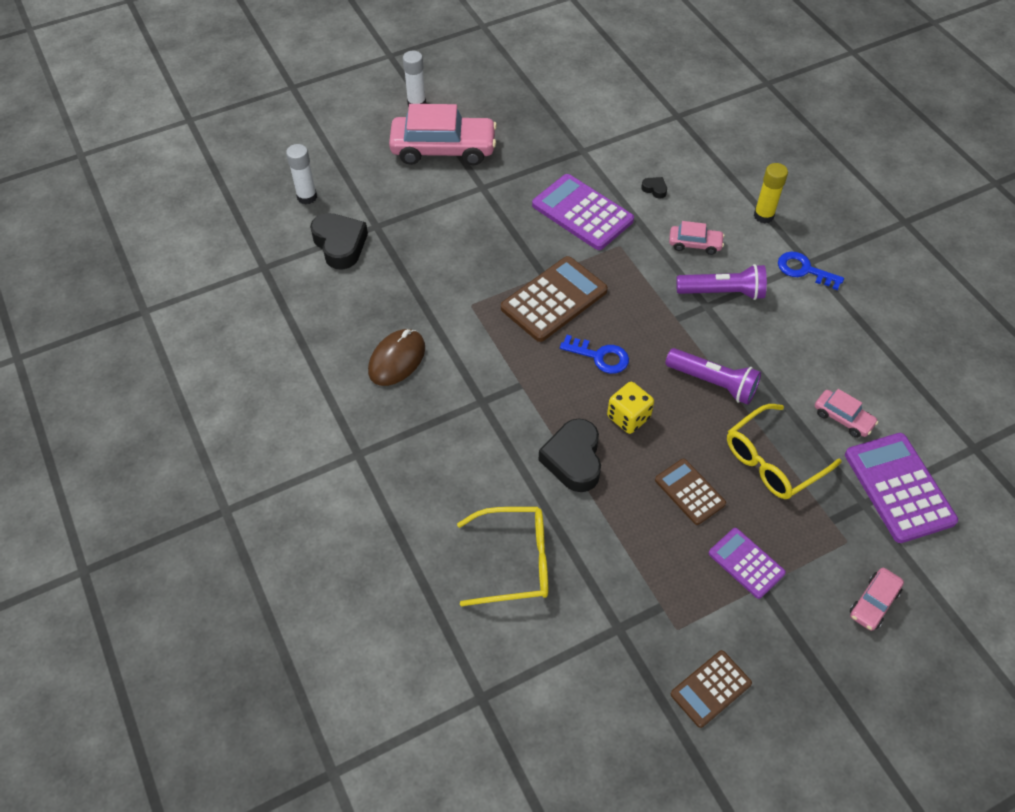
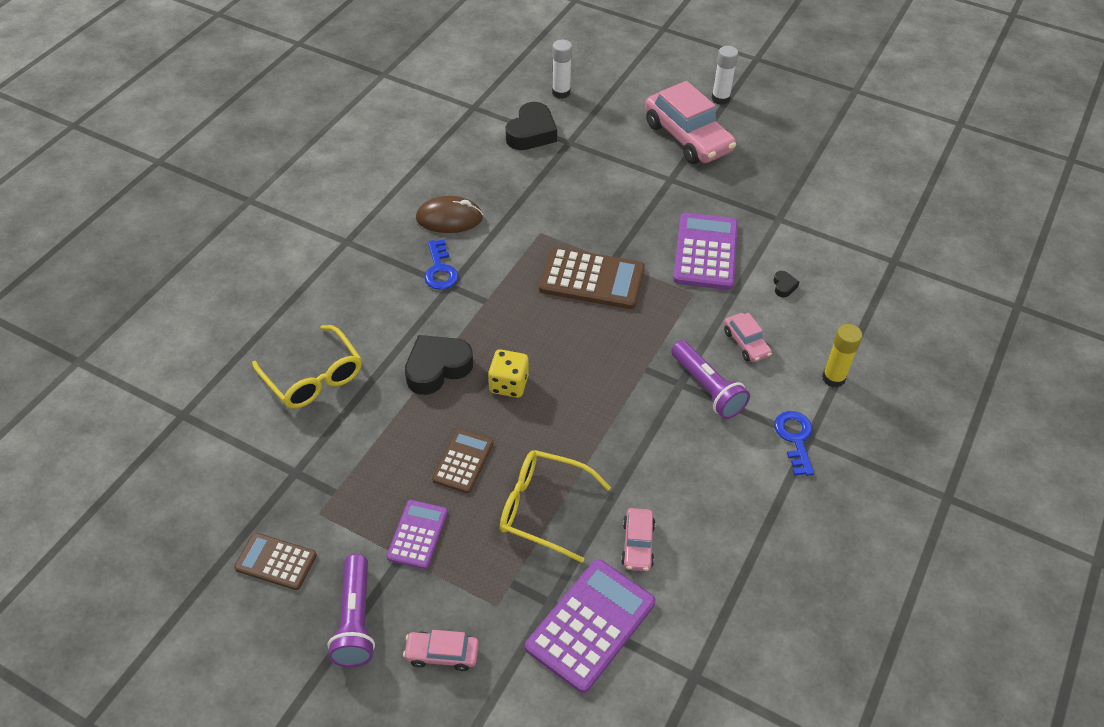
camera: 55 degrees right, 5 degrees down
(600, 356) = (557, 336): blue key -> blue key (440, 270)
(713, 383) = (595, 427): purple flashlight -> purple flashlight (355, 620)

